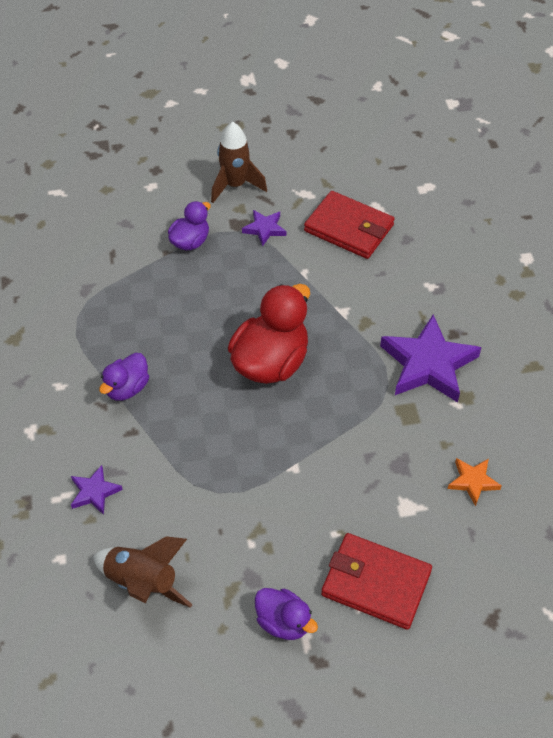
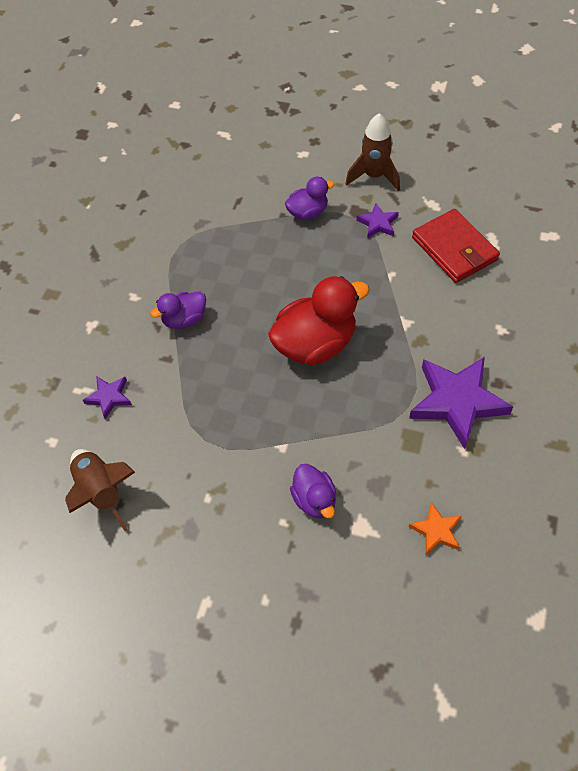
camera: 30 degrees right, 5 degrees up
(283, 622) = (194, 581): purple duck -> purple duck (314, 500)
(375, 583) = (293, 584): red wallet -> none

